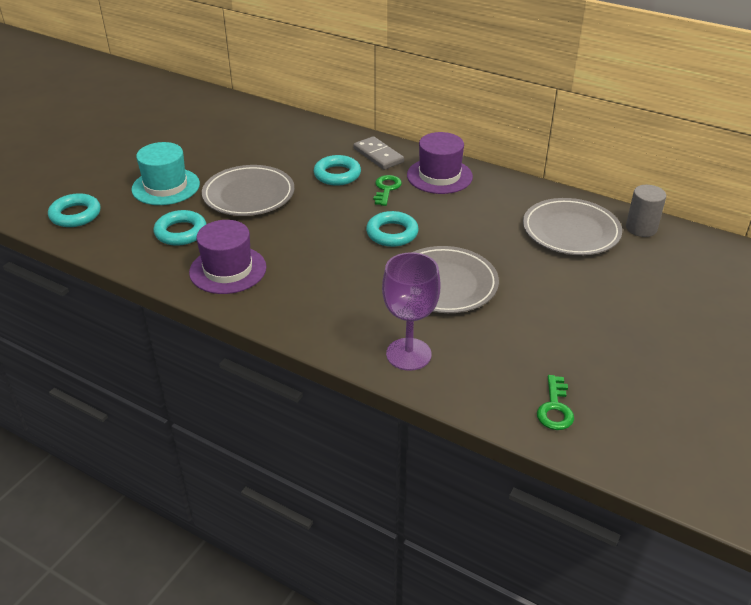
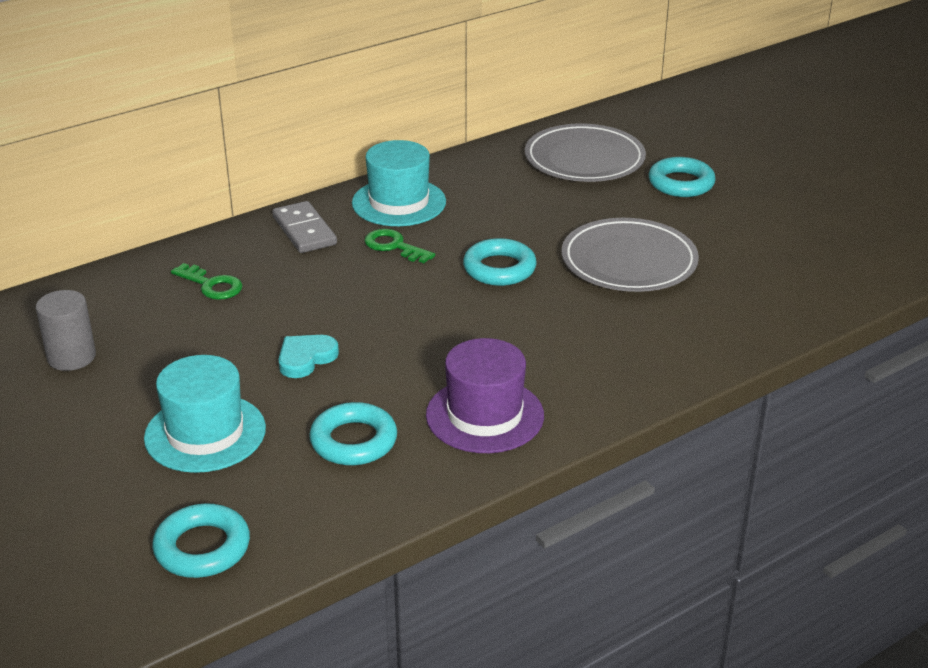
camera: 65 degrees left, 5 degrees down
(249, 195) = (306, 358): grey plate -> turquoise heart
(337, 174) = (322, 273): turquoise ring -> turquoise ring (681, 183)
(378, 155) = (304, 231): grey domino -> grey domino turned 75 degrees clockwise
(408, 354) = (742, 319): purple goblet -> none
(439, 176) = (399, 202): purple hat -> turquoise hat
(555, 408) = (868, 259): green key -> green key (212, 285)
(641, 228) = (609, 122): grey cylinder -> grey cylinder (71, 357)

